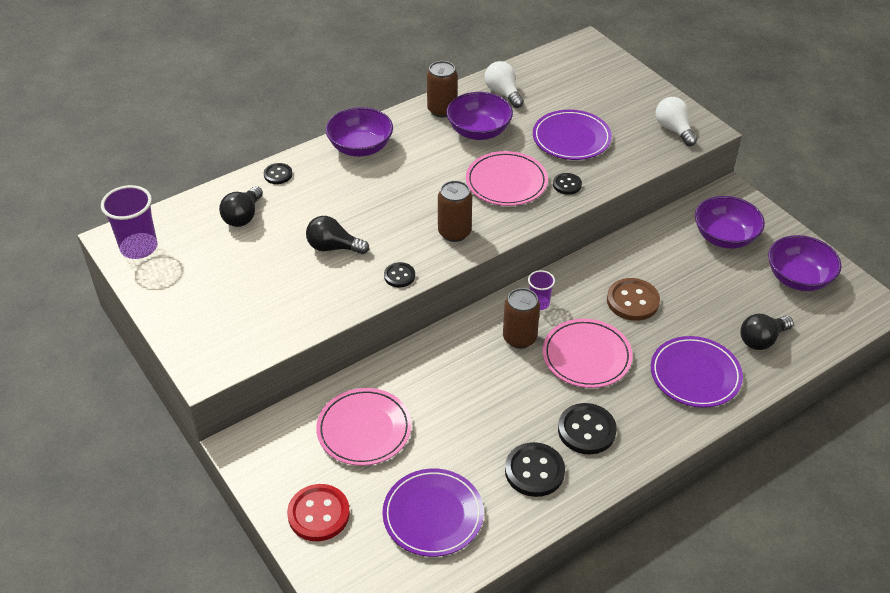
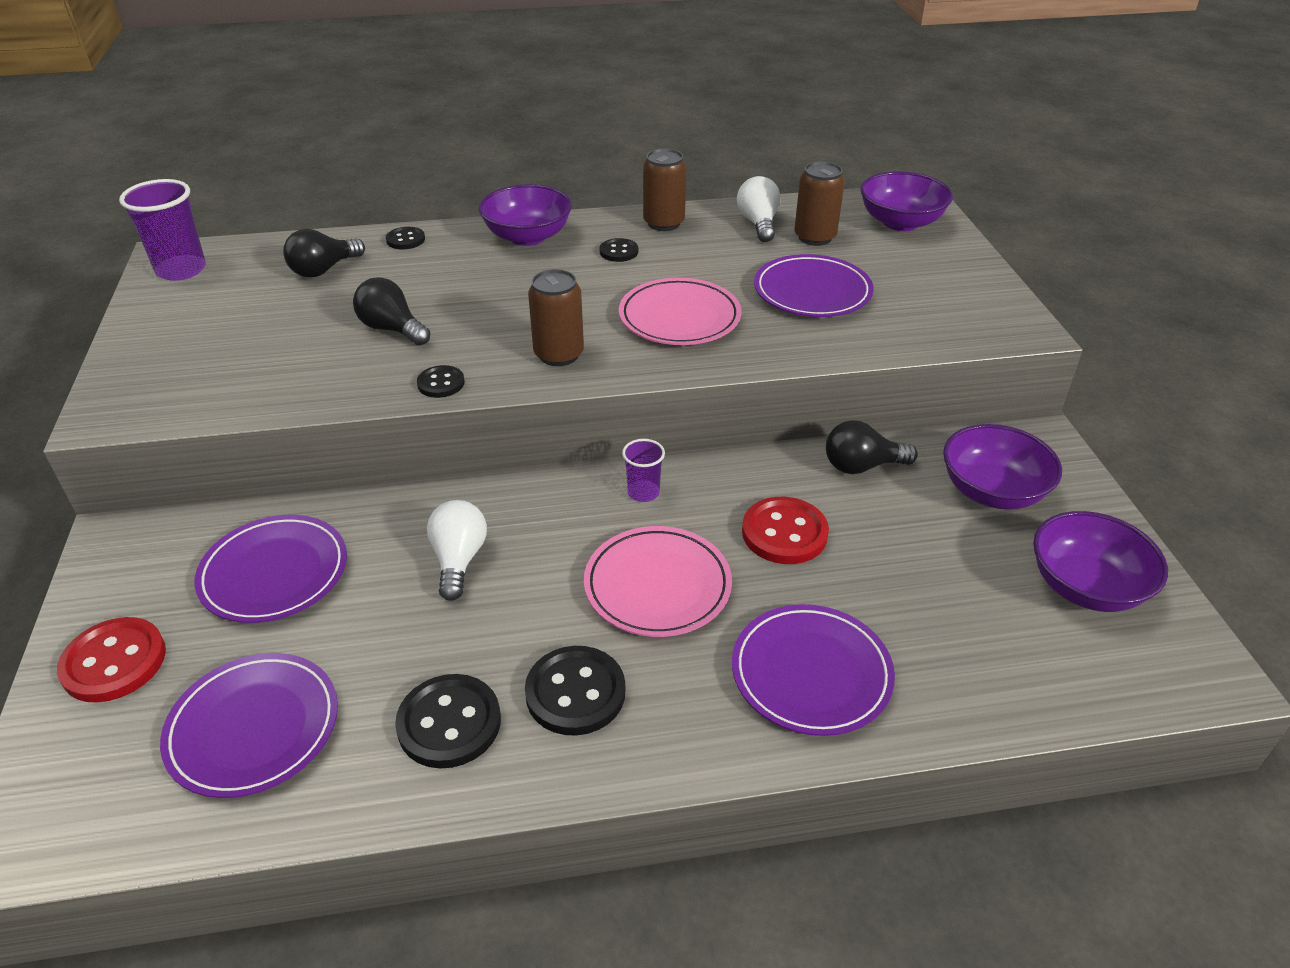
camera: 25 degrees right, 5 degrees down
(364, 429) = (274, 573): pink plate -> purple plate
(479, 131) = (691, 255): purple bowl -> purple bowl (900, 222)
(519, 338) = (580, 528): brown can -> brown can (815, 237)
(567, 185) = (762, 341): black button -> black button (619, 252)
(632, 301) = (784, 533): brown button -> red button
(673, 130) = (974, 317): white light bulb -> white light bulb (459, 560)
(762, 340) = (963, 659): black light bulb -> black light bulb (862, 466)

